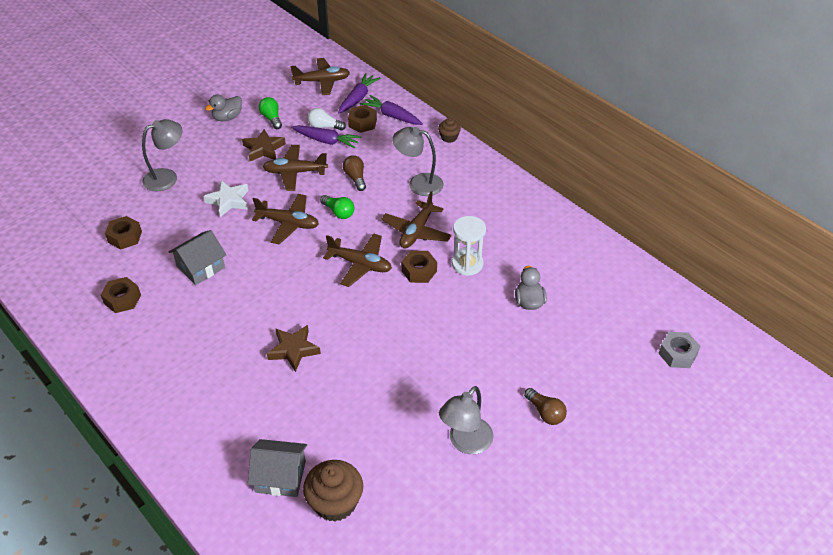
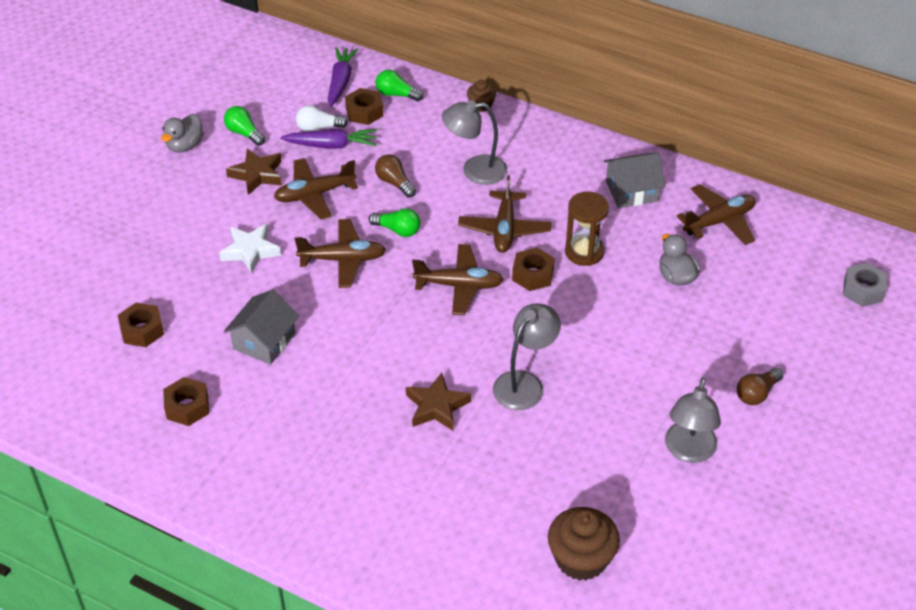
camera: 20 degrees left, 0 degrees up
(167, 177) = (151, 241): grey lamp -> grey lamp (524, 383)
(280, 476) = (503, 551): grey house -> grey house (631, 191)
(322, 81) = (282, 70): brown plane -> brown plane (719, 221)
(392, 116) = (396, 94): purple carrot -> green light bulb
(467, 264) = (584, 252): white hourglass -> brown hourglass
(545, 413) = (757, 393): brown light bulb -> brown light bulb turned 105 degrees clockwise

